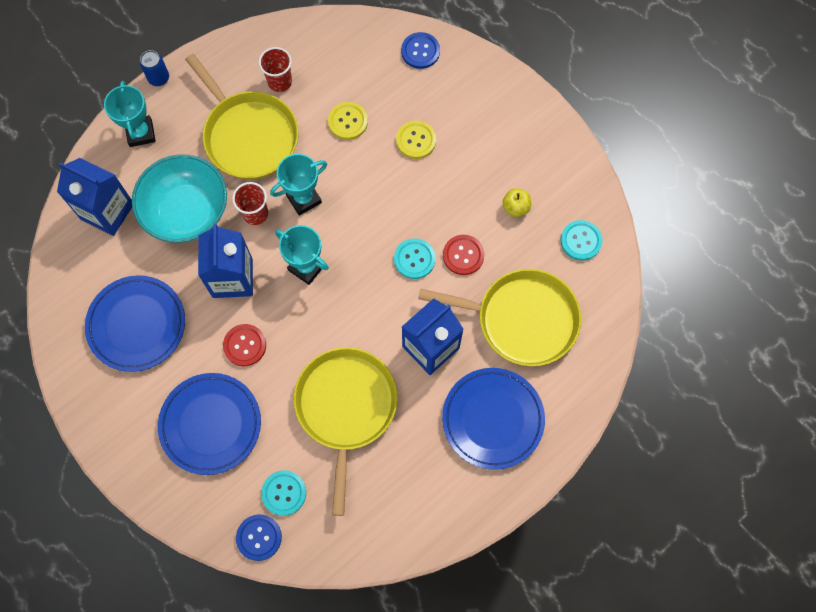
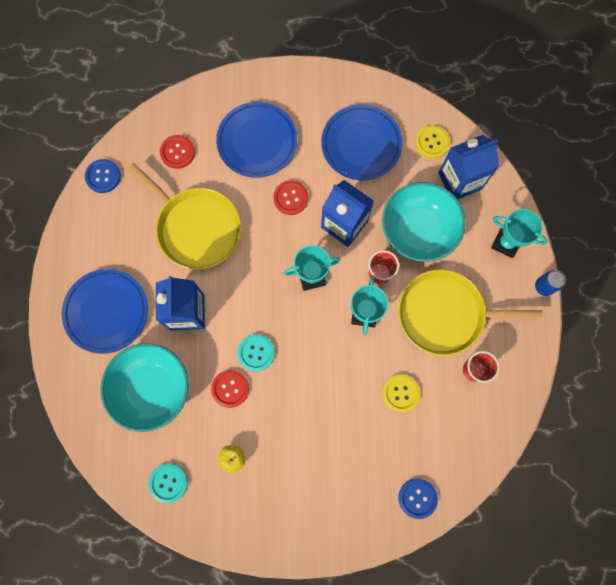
camera: 130 degrees right, 5 degrees up
(259, 537) = (165, 120): blue button -> blue button (103, 176)
(284, 493) = (177, 152): turquoise button -> red button
(416, 140) = (345, 430): yellow button -> yellow button (432, 142)
(521, 319) = (152, 389): yellow pan -> turquoise bowl

